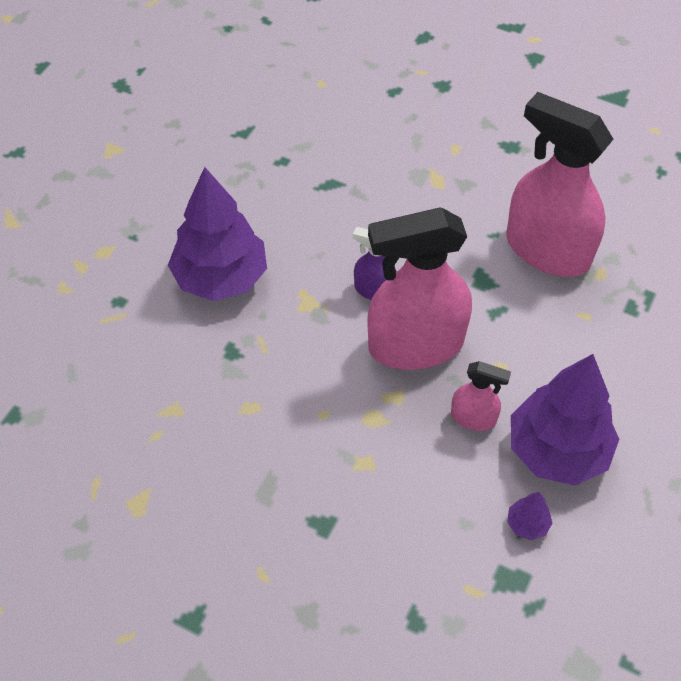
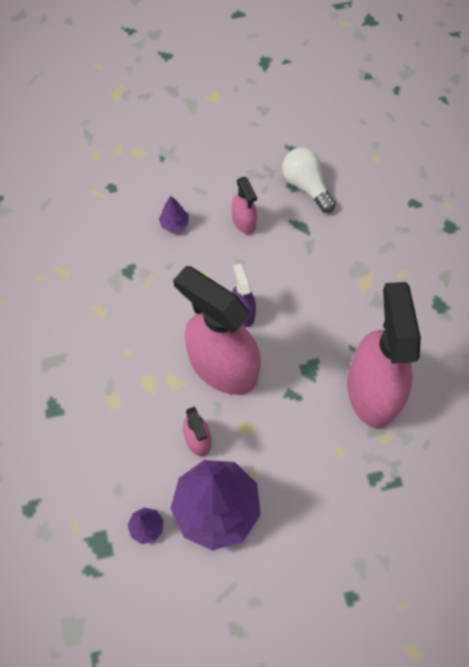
camera: 50 degrees right, 10 degrees up
(220, 278) = (174, 224): purple tree -> purple tree, size x0.40
(278, 222) = (244, 221): none -> pink spray bottle
(292, 151) = (306, 186): none -> white light bulb

